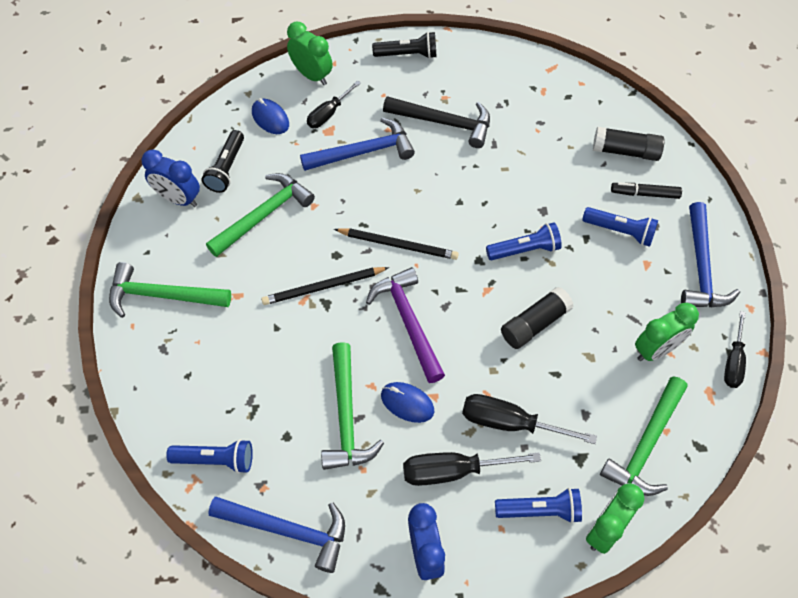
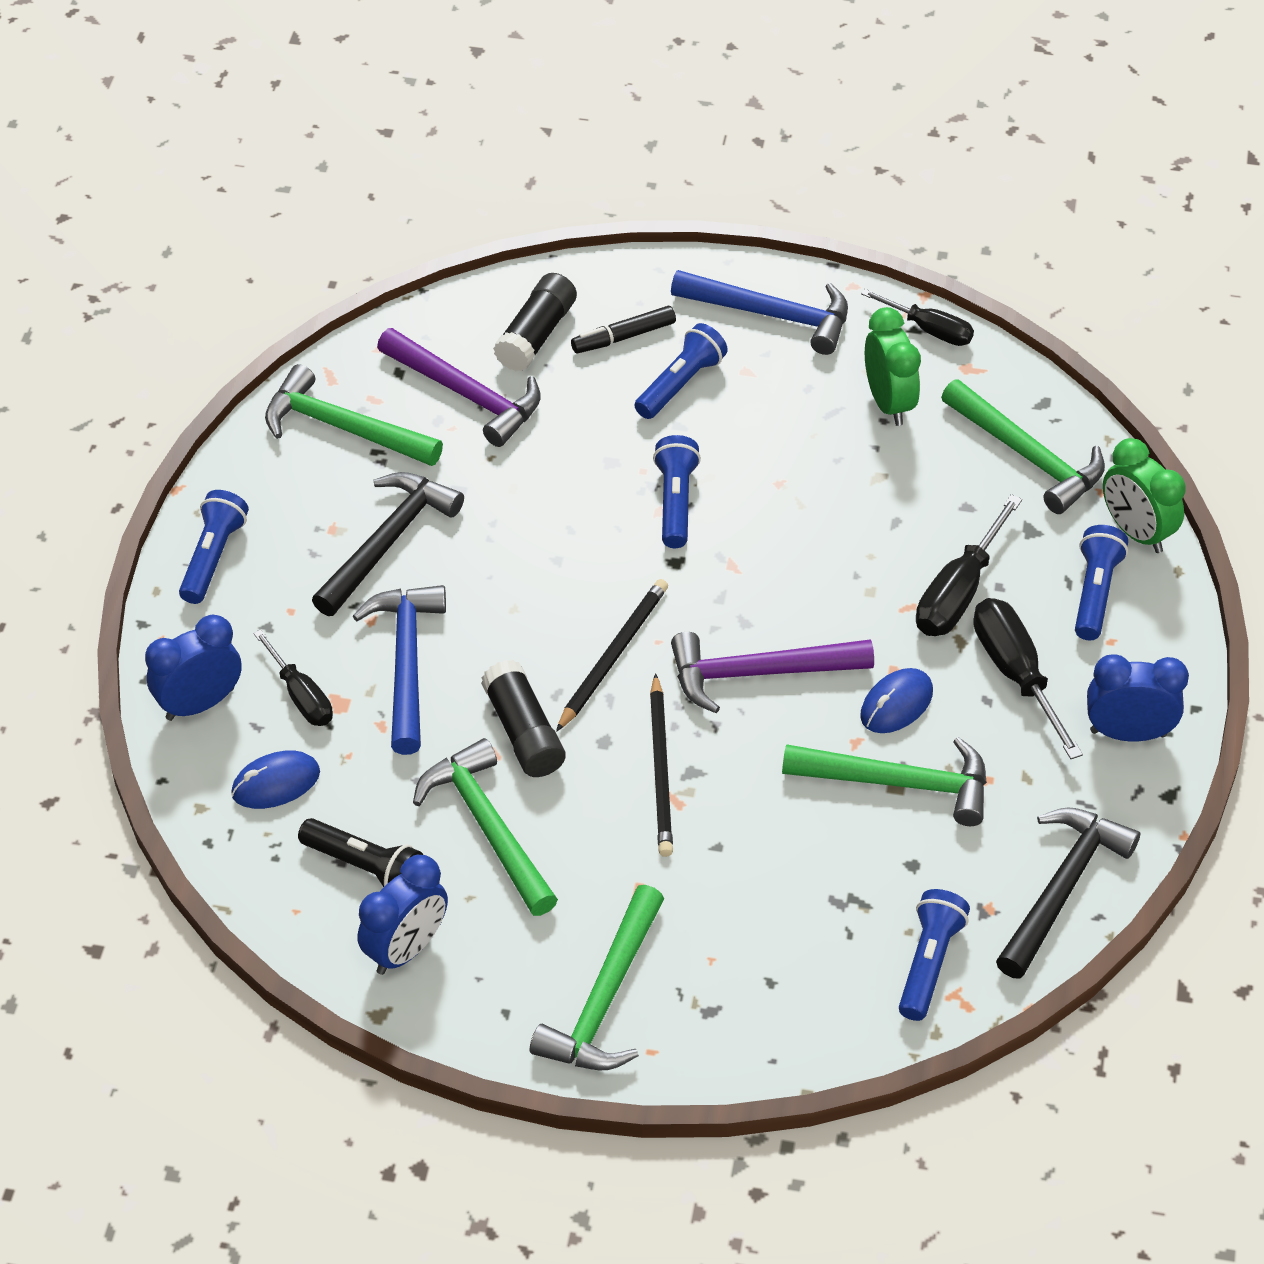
camera: 75 degrees left, 10 degrees down
(288, 530) = (1062, 888): blue hammer -> black hammer
(312, 75) = (200, 703): green clock -> blue clock
(407, 54) = (213, 557): black flashlight -> blue flashlight
(453, 471) = (1016, 674): black screwdriver -> black screwdriver turned 150 degrees clockwise
(517, 83) = (343, 427): none -> green hammer
(535, 324) = (808, 524): black glue stick -> black glue stick (524, 732)
(564, 130) = (466, 395): none -> purple hammer
(644, 194) = (623, 337): black marker -> black marker turned 45 degrees clockwise

